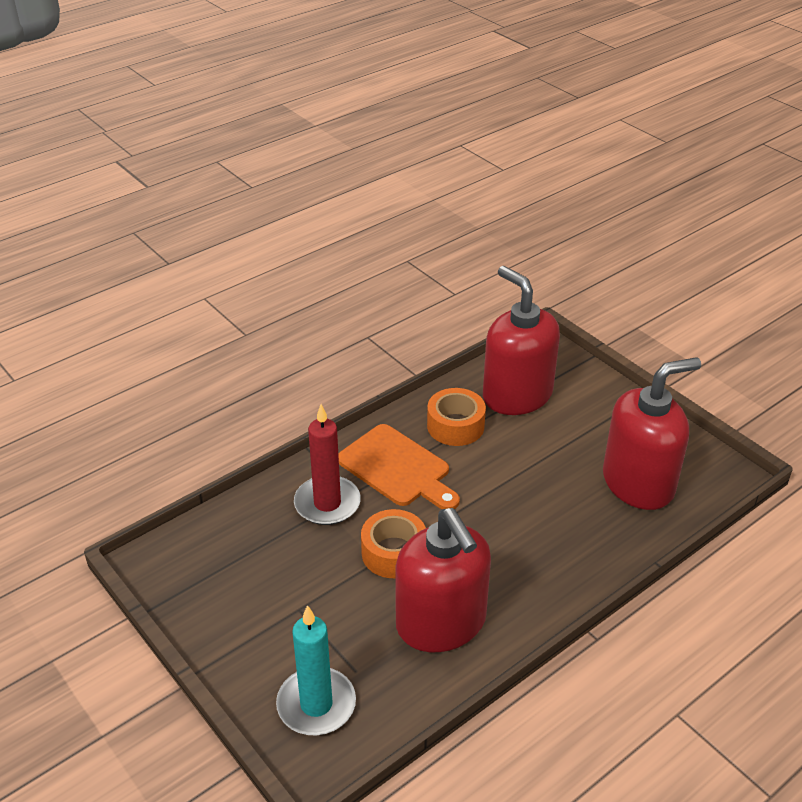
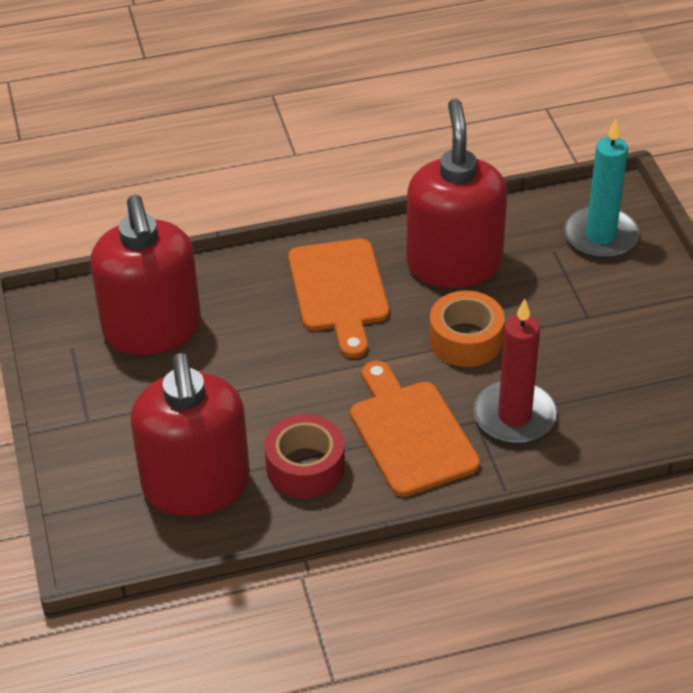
camera: 155 degrees left, 5 degrees up
(455, 426) = (305, 467): orange tape -> red tape
(522, 562) = (339, 291): none -> orange cutting board
(638, 483) = (152, 329): red soap dispenser -> red soap dispenser turned 105 degrees counterclockwise

